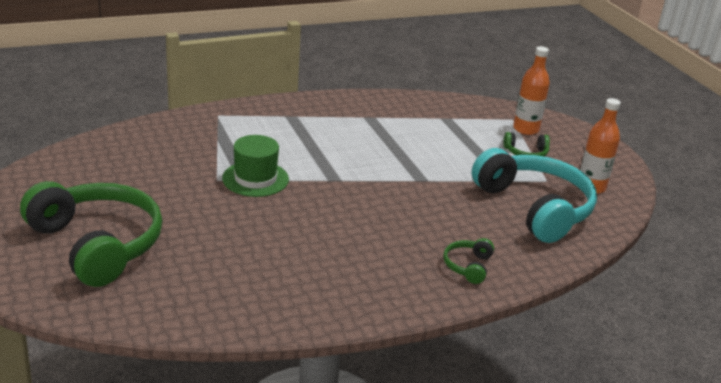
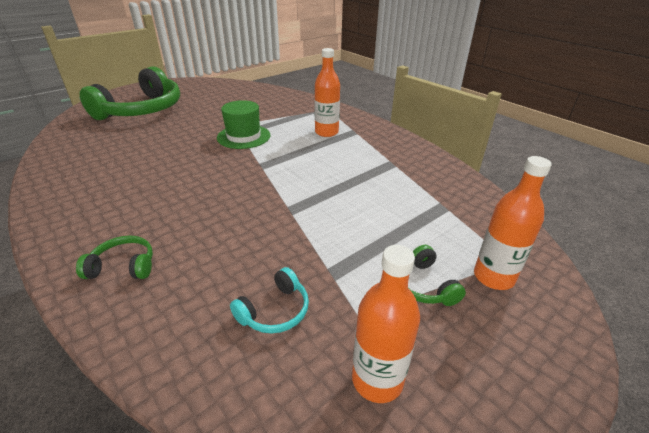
camera: 75 degrees right, 5 degrees up
(281, 130) = (326, 132): none -> orange bottle
(534, 208) = (274, 311): turquoise headphones -> turquoise headphones, size x0.42

